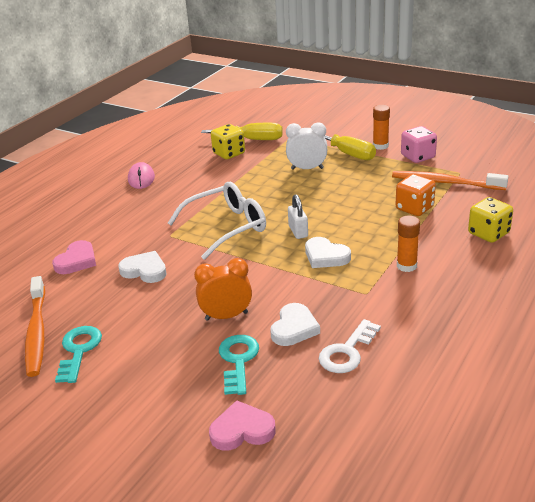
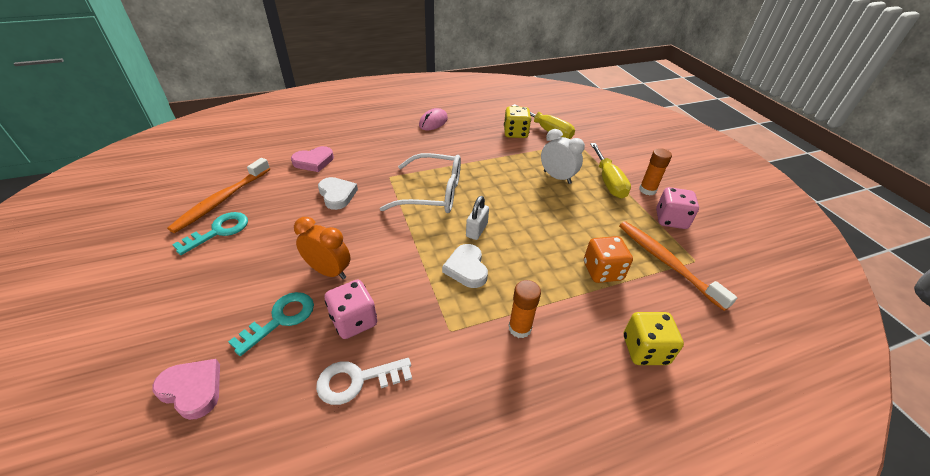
camera: 35 degrees right, 10 degrees up
(294, 328) = (354, 321): white heart -> pink dice

